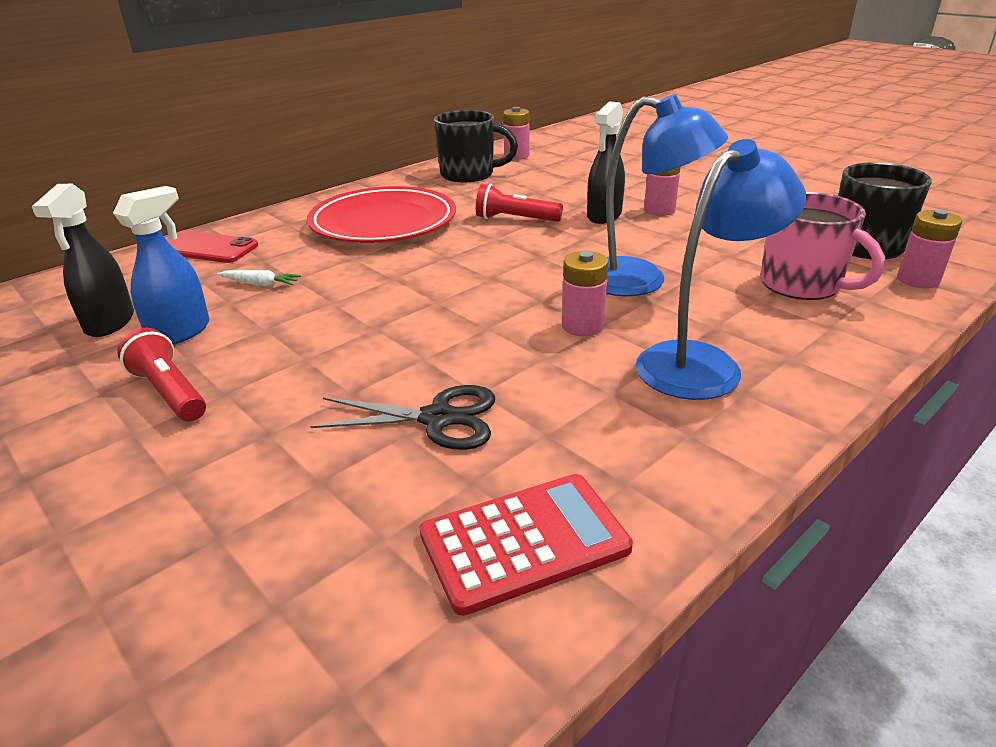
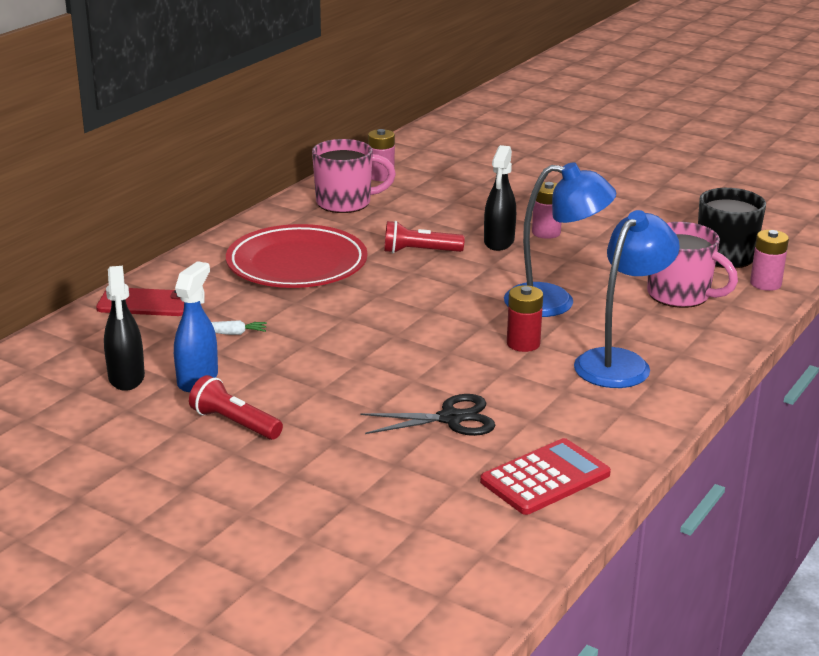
camera: 15 degrees left, 5 degrees down
(469, 174) = (345, 203): black mug -> pink mug
(582, 326) = (523, 344): pink battery -> red battery

